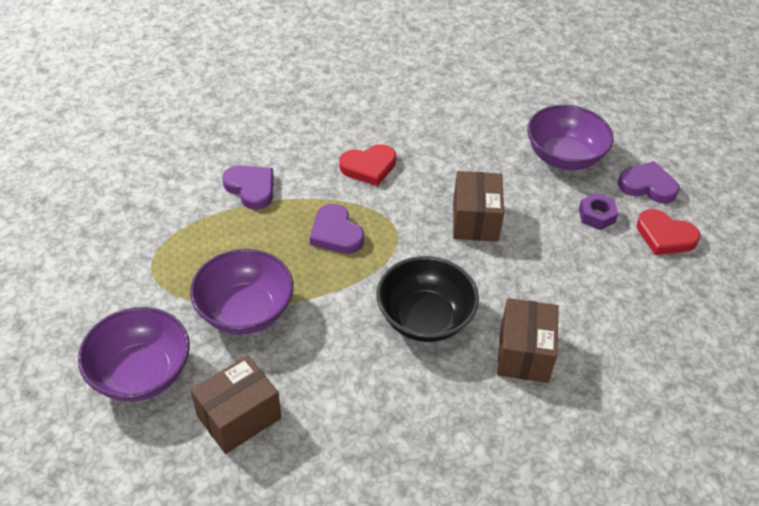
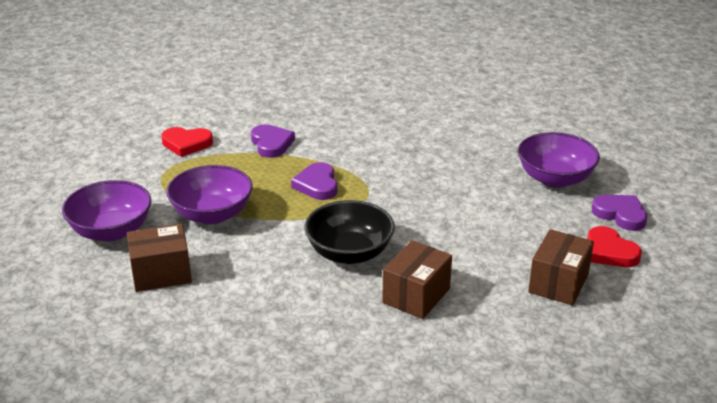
camera: 25 degrees right, 15 degrees down
(369, 167) = (376, 150): red heart -> red heart (186, 144)
(475, 220) = (440, 202): brown box -> brown box (558, 283)
(596, 215) = (554, 224): purple nut -> none

